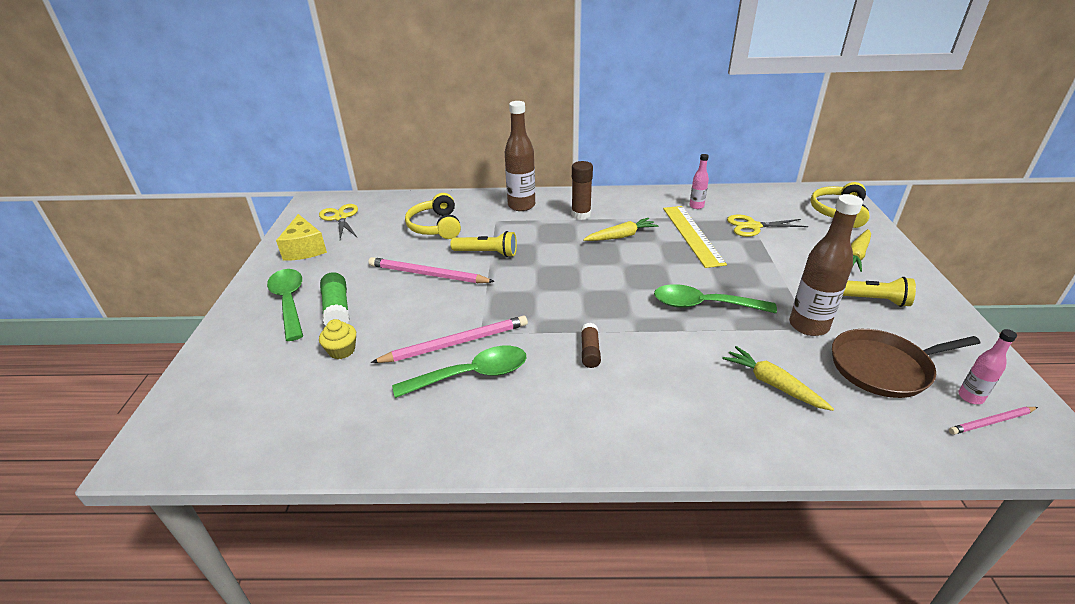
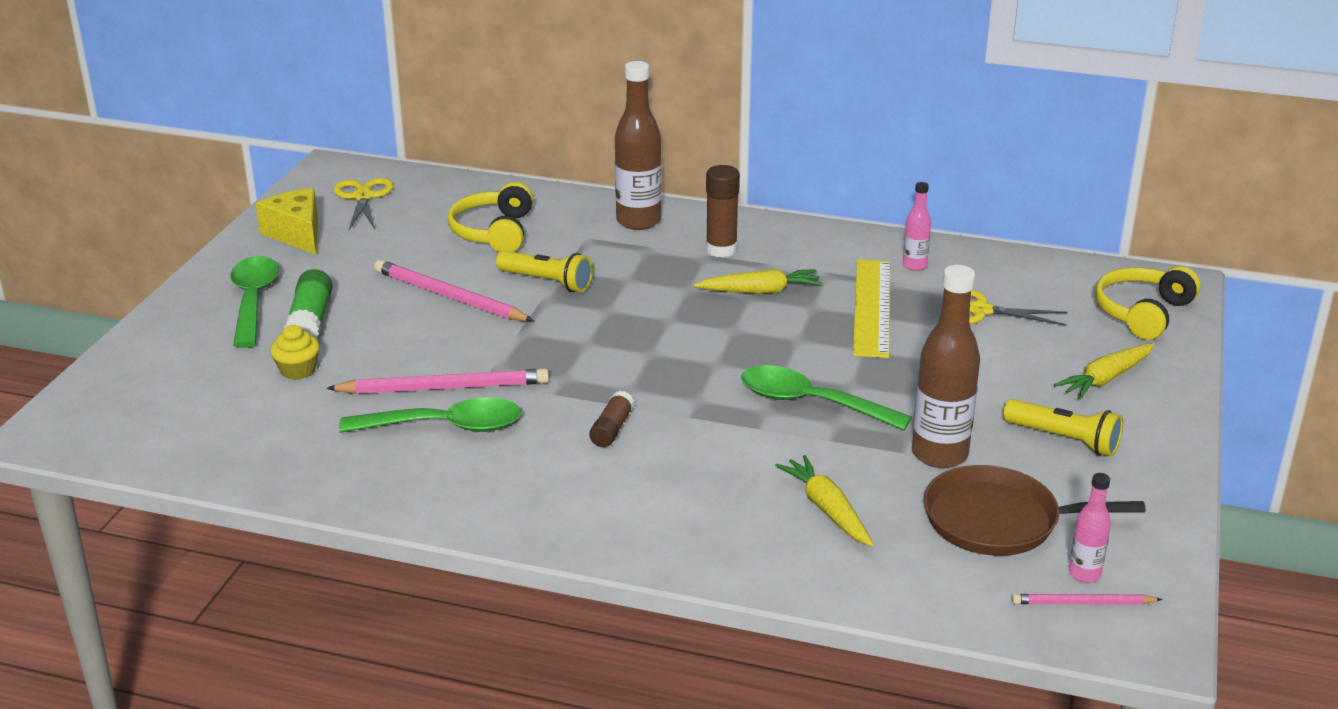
camera: 15 degrees right, 5 degrees down
(304, 249) = (297, 234): yellow cheese -> yellow cheese turned 150 degrees clockwise

